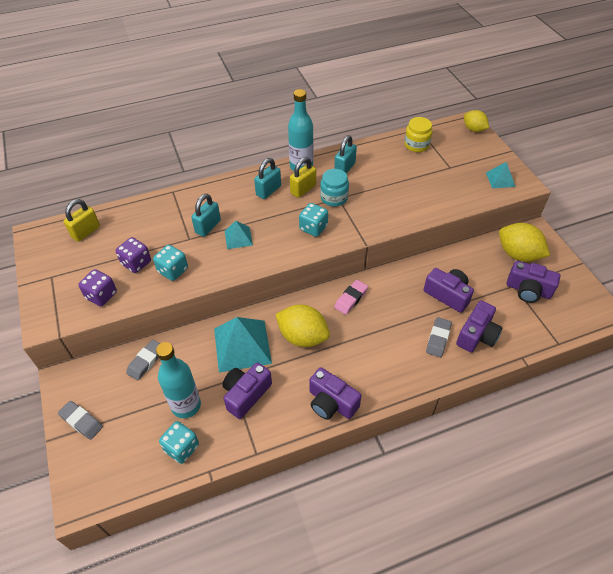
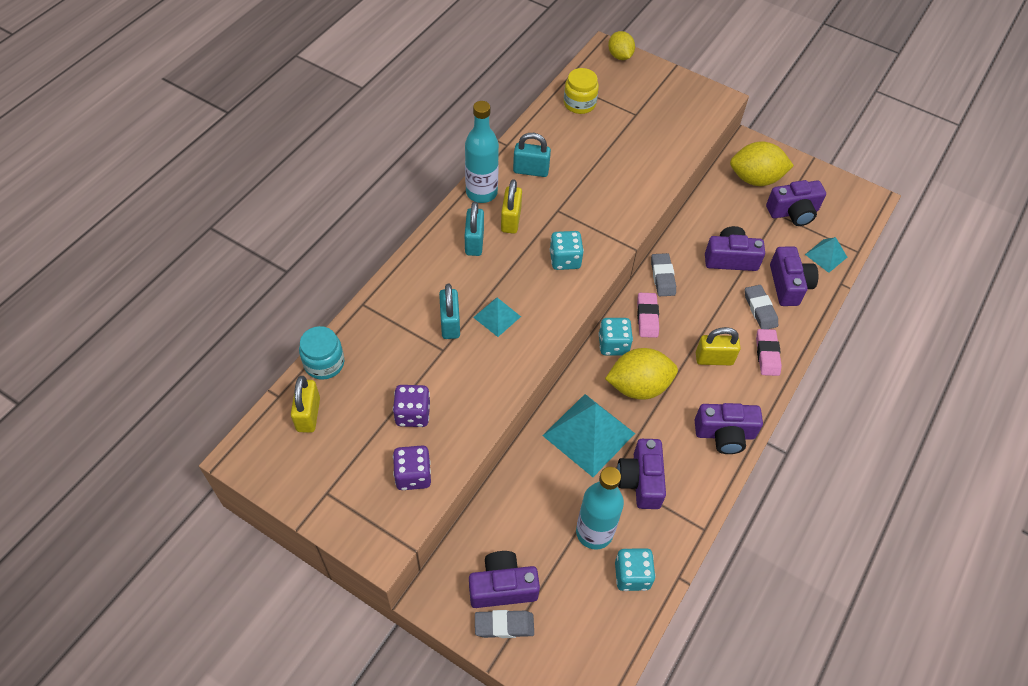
camera: 40 degrees left, 5 degrees up
(103, 399) = (502, 587): none -> purple camera
(146, 361) = (506, 517): grey eraser -> grey eraser (662, 277)
(173, 270) = (464, 397): turquoise dice -> turquoise dice (613, 345)
(334, 198) = (553, 212): turquoise jar -> turquoise jar (324, 363)
(344, 168) = (531, 170): turquoise padlock -> turquoise padlock turned 75 degrees counterclockwise
(372, 350) = (714, 359): none -> yellow padlock
(414, 371) = (767, 354): none -> pink eraser
(474, 129) = (620, 56): yellow lemon -> yellow lemon turned 60 degrees clockwise
(500, 179) = (694, 104): turquoise pyramid -> turquoise pyramid (826, 255)

